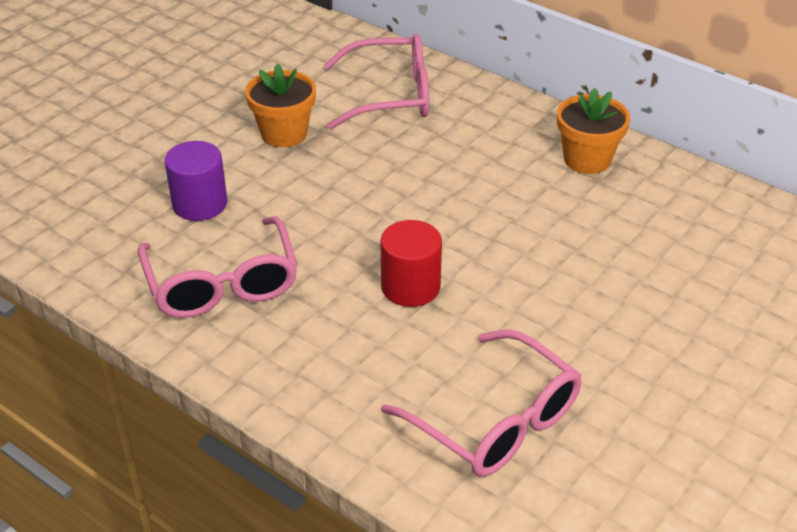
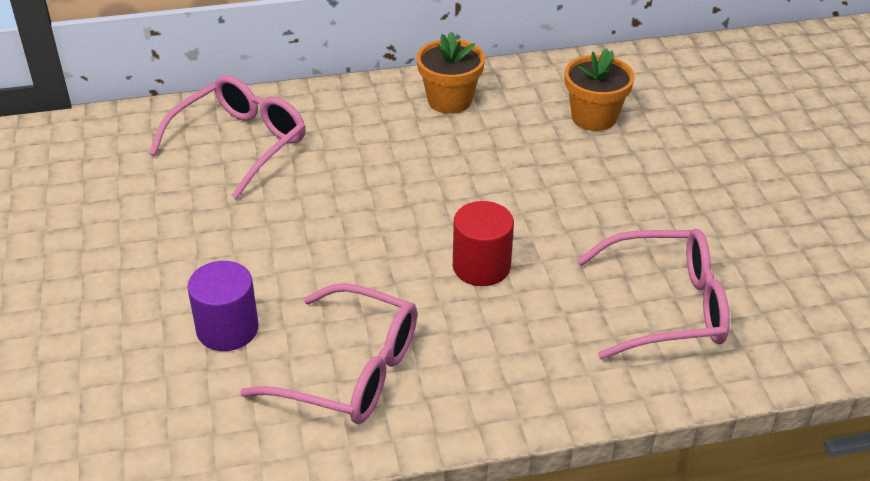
camera: 50 degrees left, 0 degrees up
(284, 133) = (203, 227): orange flower pot -> orange flower pot (594, 117)

